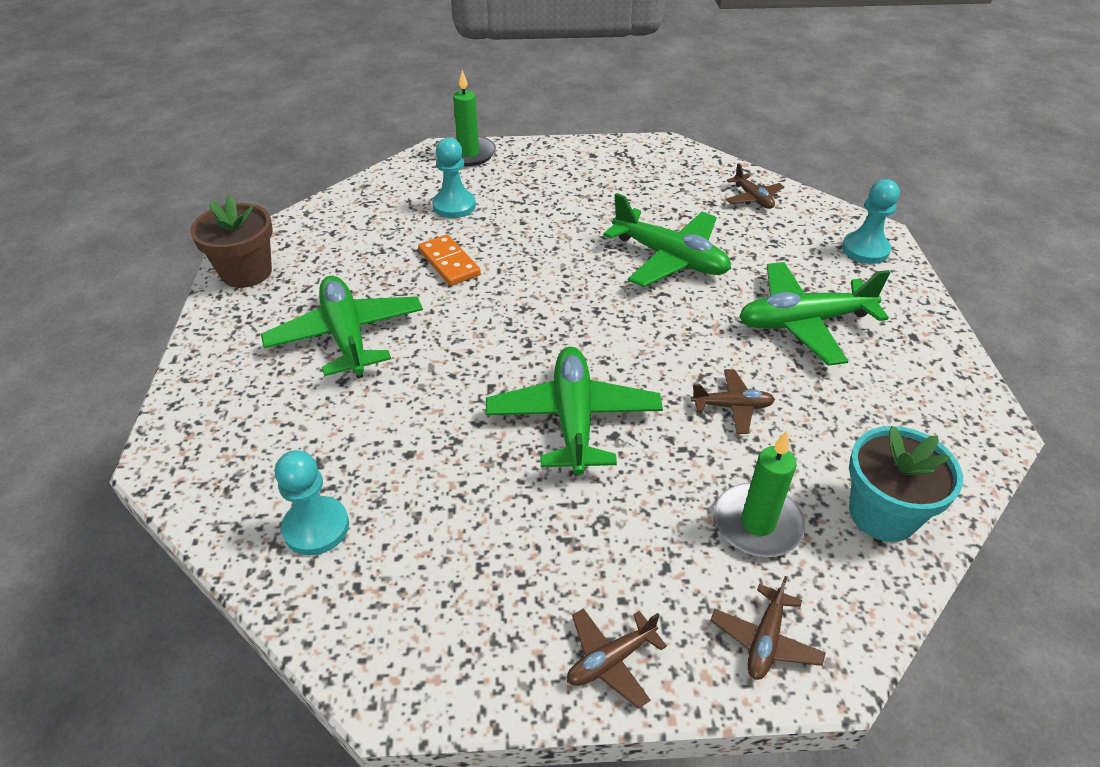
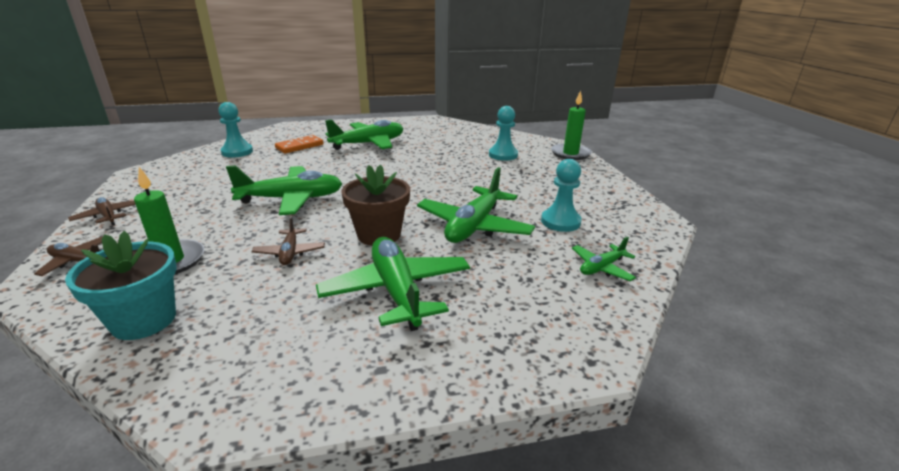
camera: 80 degrees right, 15 degrees down
(246, 272) = (417, 122): brown flower pot -> brown flower pot (379, 235)
(449, 263) = (440, 158): orange domino -> orange domino (299, 146)
(753, 198) = (601, 268): brown plane -> green plane
(865, 249) = (544, 344): turquoise pawn -> turquoise pawn (560, 222)

